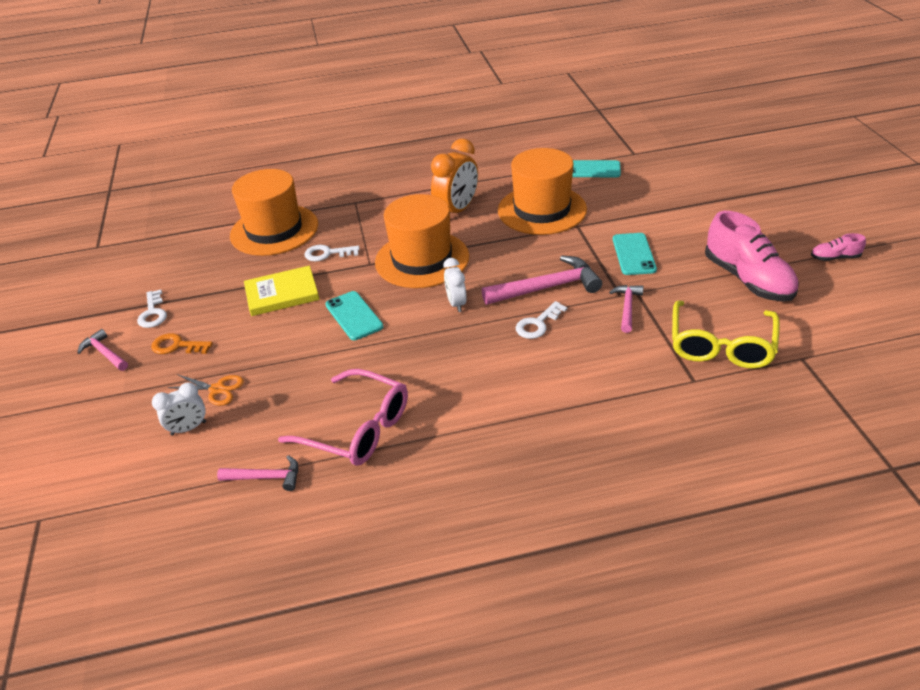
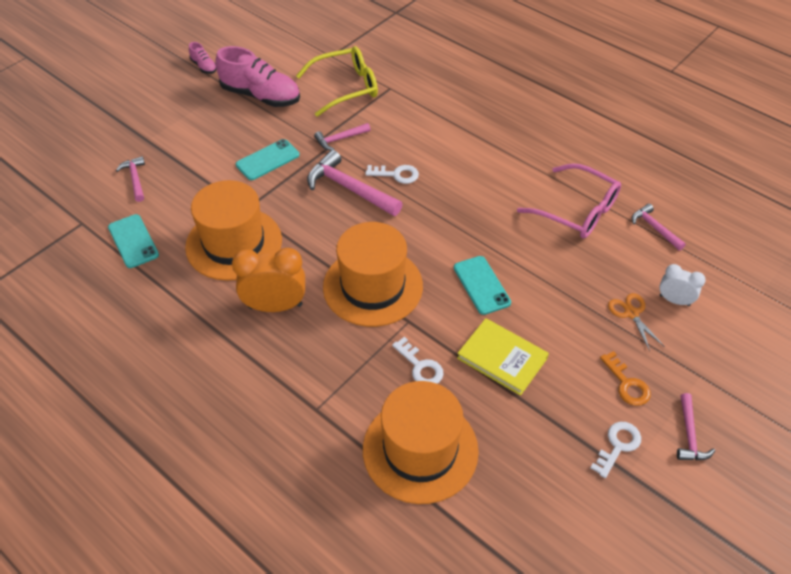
camera: 130 degrees left, 10 degrees up
(354, 316) = (481, 285): turquoise phone -> turquoise phone turned 45 degrees counterclockwise
(357, 428) = (576, 210): pink glasses -> pink glasses turned 135 degrees clockwise
(456, 303) = (412, 230): white clock -> none
(668, 184) = (135, 179): none -> pink hammer
(748, 280) = (261, 96): pink shoe -> pink shoe turned 90 degrees clockwise

